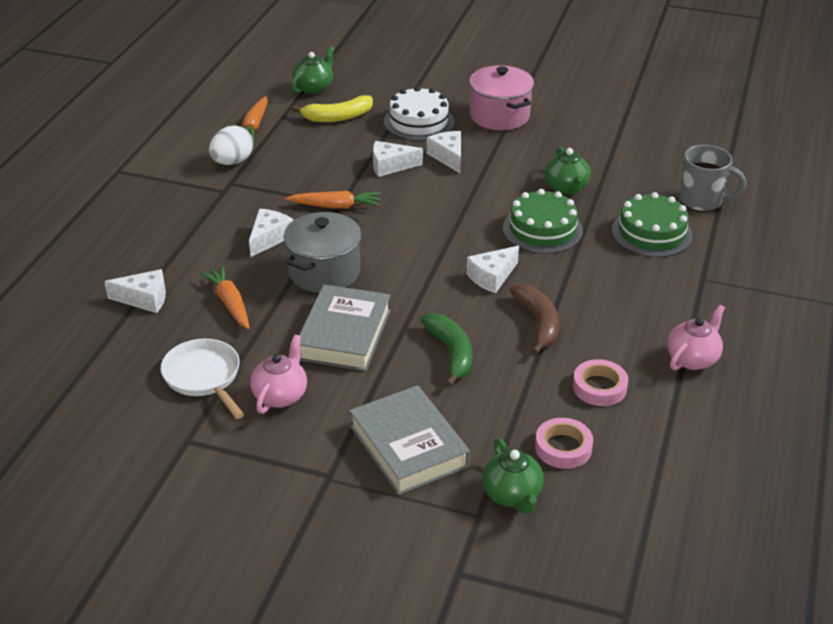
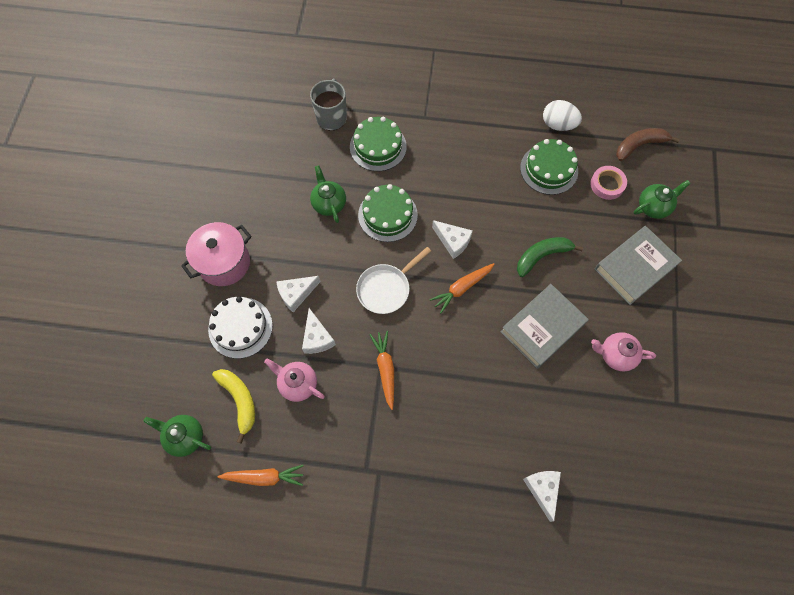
camera: 100 degrees left, 30 degrees up
(204, 377) = (614, 413): white pan -> white pan (386, 288)
(230, 303) = (530, 419): orange carrot -> orange carrot (462, 288)
(232, 162) = (331, 479): white egg -> white egg (558, 125)
(269, 238) = (440, 412): white cheese -> none
(324, 272) = (475, 358): grey pot -> none
(344, 334) = (542, 328): grey book -> grey book turned 45 degrees counterclockwise
(538, 323) = (497, 208): brown banana -> brown banana (639, 145)
(566, 188) = (329, 203): green teapot -> green teapot turned 90 degrees counterclockwise
(599, 387) = (549, 169): pink tape -> green cake
(692, 359) = (508, 122): pink teapot -> pink teapot (297, 384)

